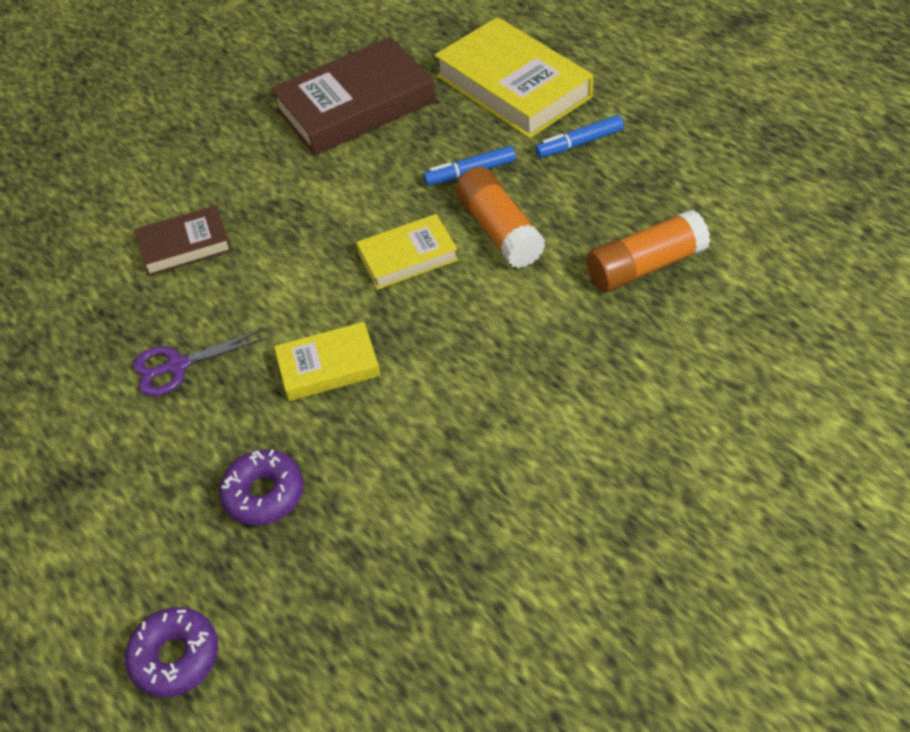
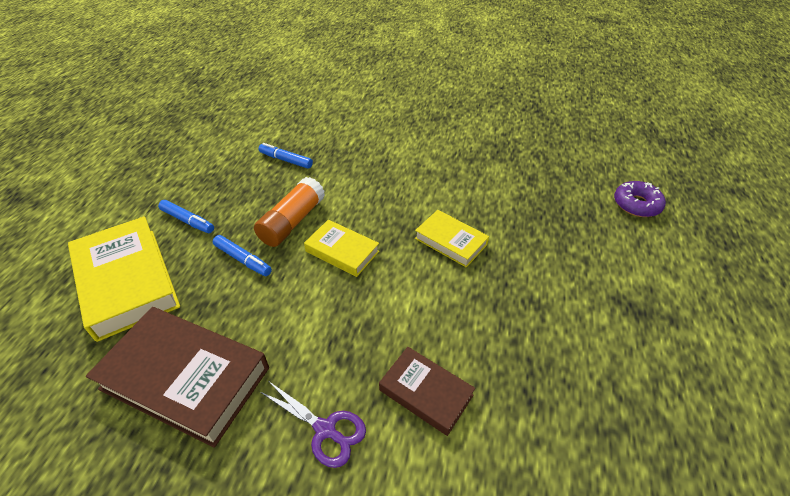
camera: 130 degrees left, 5 degrees down
(177, 366) = (519, 314): purple scissors -> purple scissors (325, 429)
(264, 494) = (542, 222): purple donut -> none
(513, 86) = (127, 281): yellow book -> yellow book turned 45 degrees counterclockwise
(645, 266) = (286, 160): orange glue stick -> blue marker

